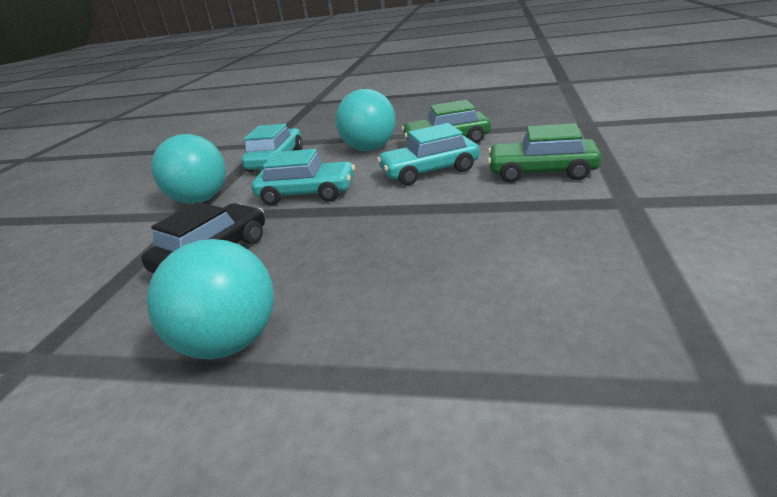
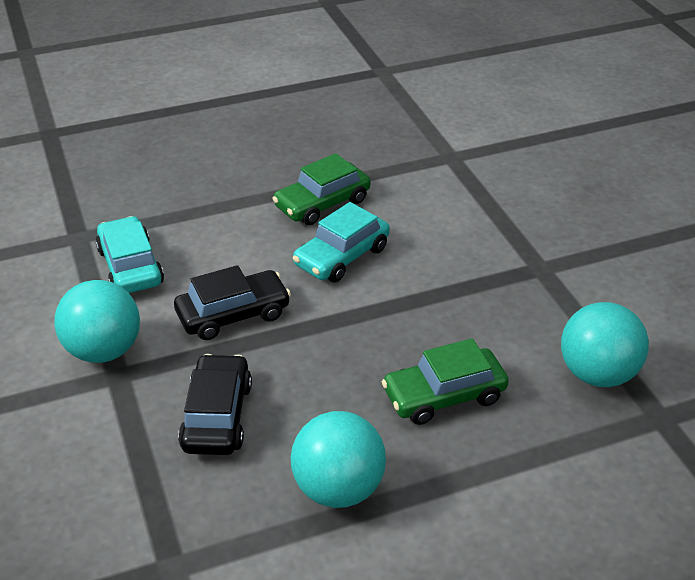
camera: 35 degrees left, 10 degrees up
(307, 193) = (233, 314): turquoise car -> black car
(370, 149) = (239, 228): turquoise ball -> turquoise ball (597, 374)
(541, 172) = (452, 241): green car -> green car (444, 396)

